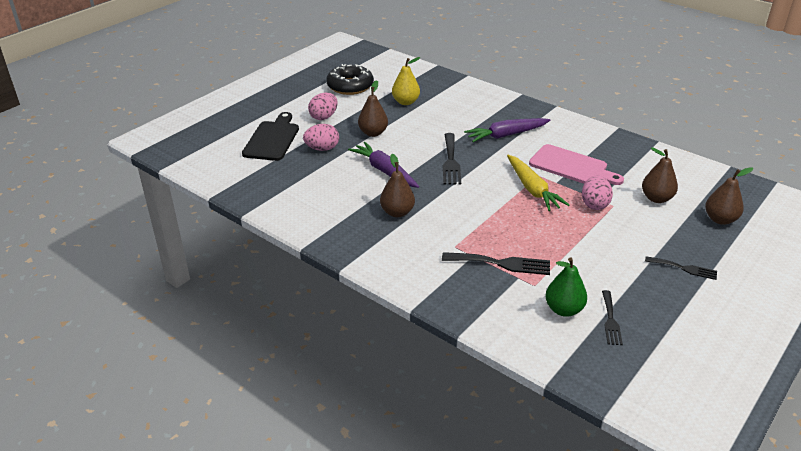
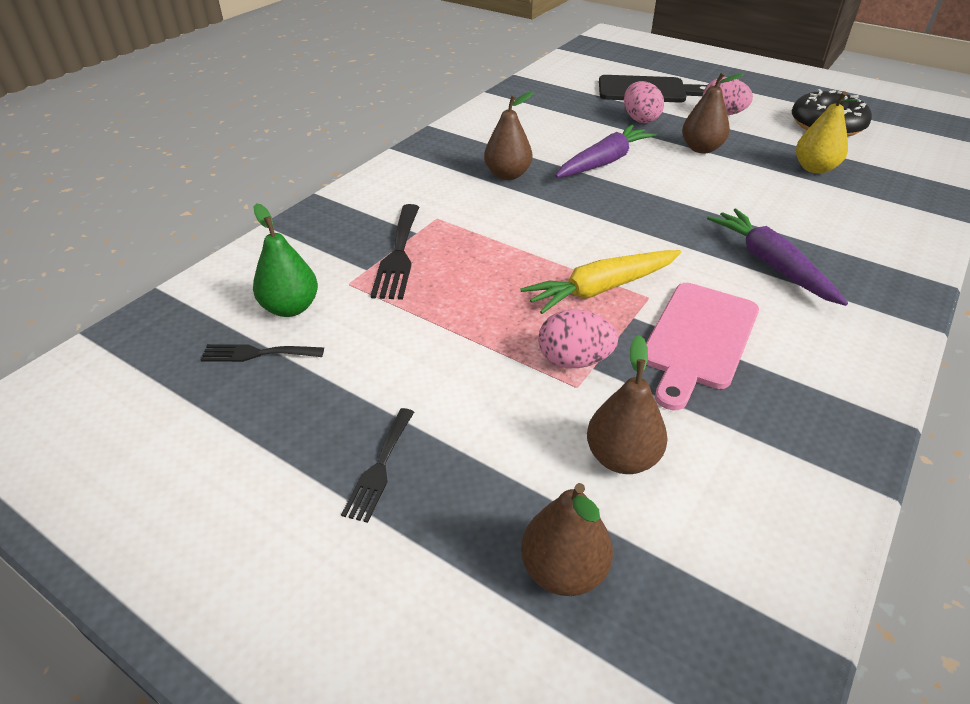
camera: 85 degrees right, 5 degrees up
(450, 161) = (653, 211): black fork -> none

